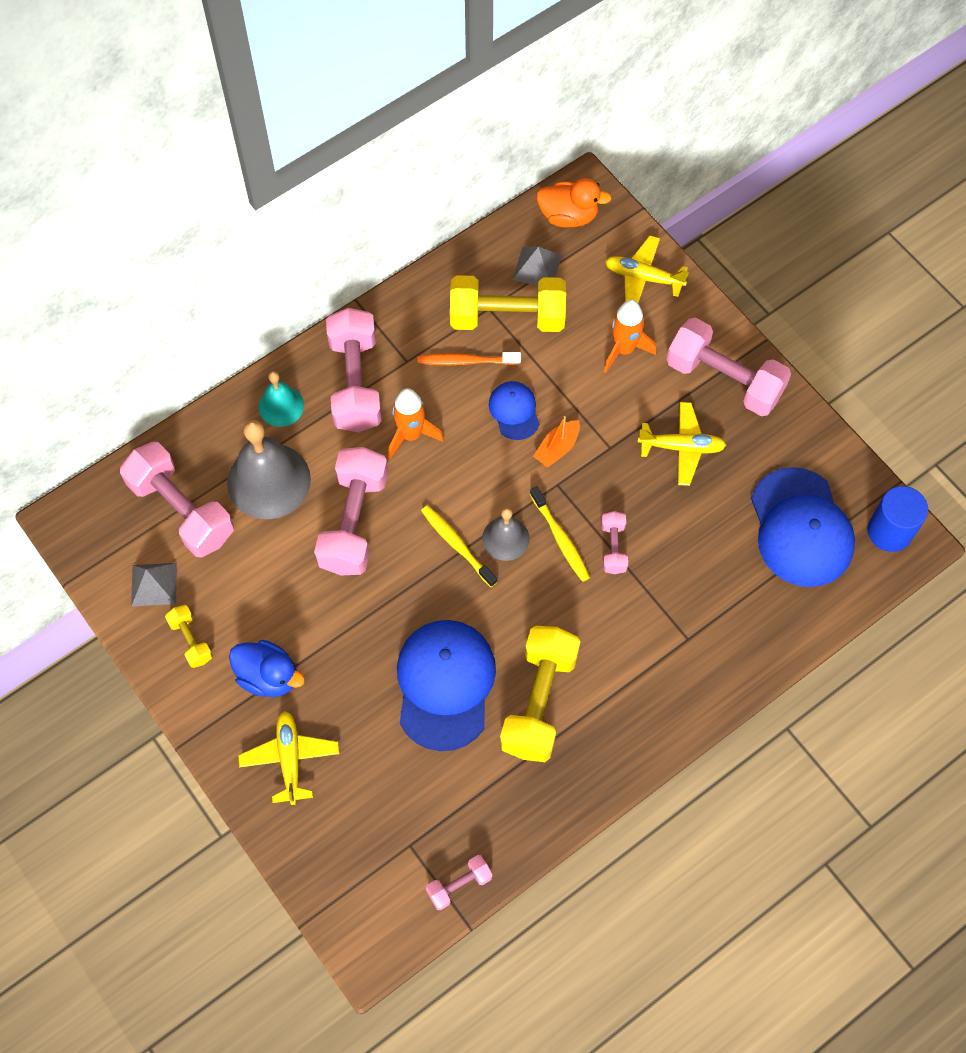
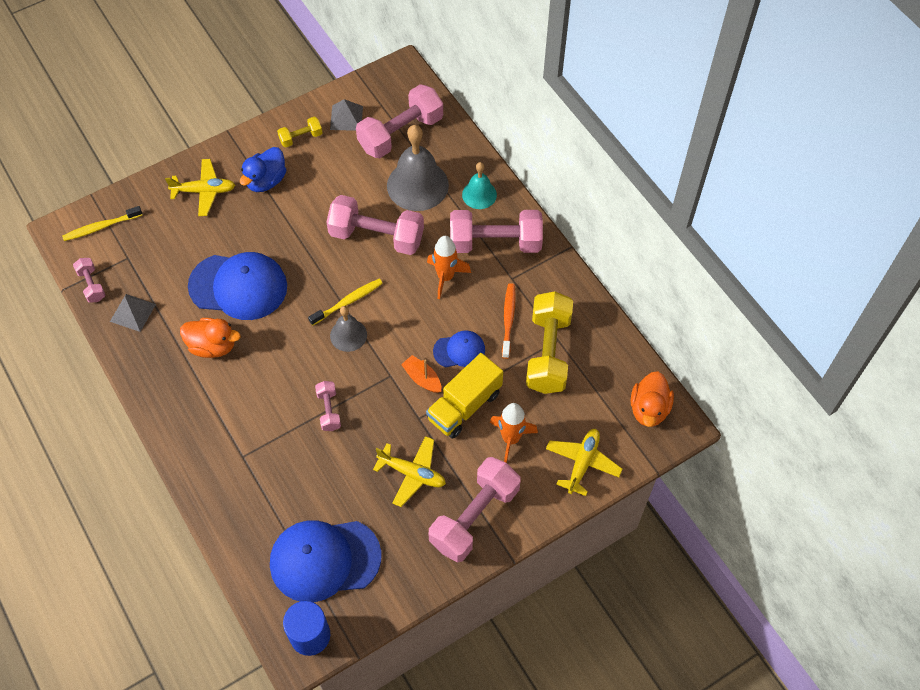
camera: 95 degrees right, 5 degrees down
(537, 267) = (596, 379): grey pyramid -> grey pyramid (133, 312)
(539, 701) = (213, 346): yellow dumbbell -> orange duck
(560, 538) = (342, 373): yellow toothbrush -> yellow toothbrush (101, 227)
(588, 400) = (464, 406): none -> yellow truck
(613, 547) = (329, 410): pink dumbbell -> pink dumbbell turned 75 degrees clockwise
(681, 447) = (412, 473): yellow plane -> yellow plane turned 75 degrees counterclockwise

